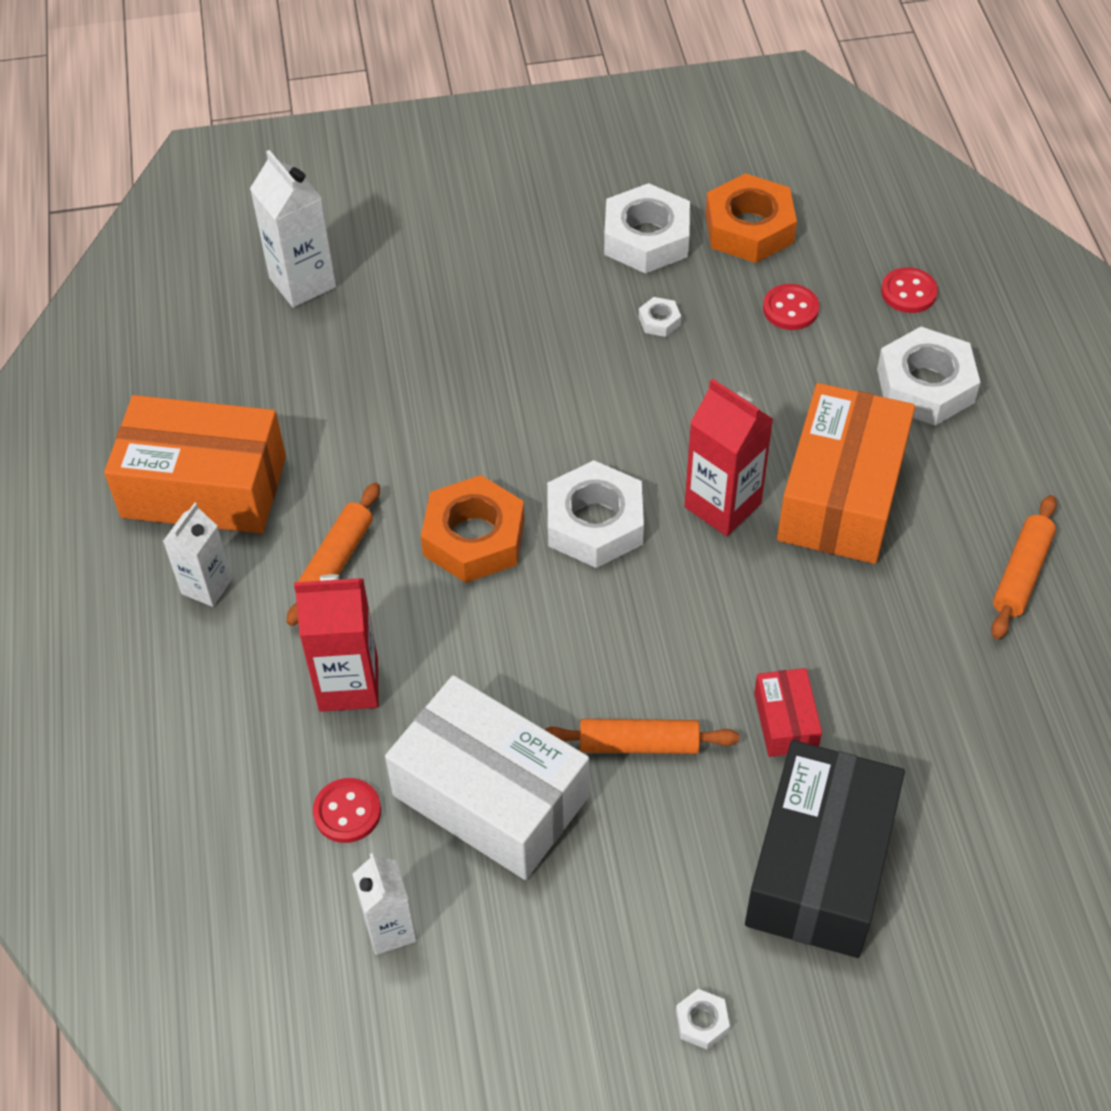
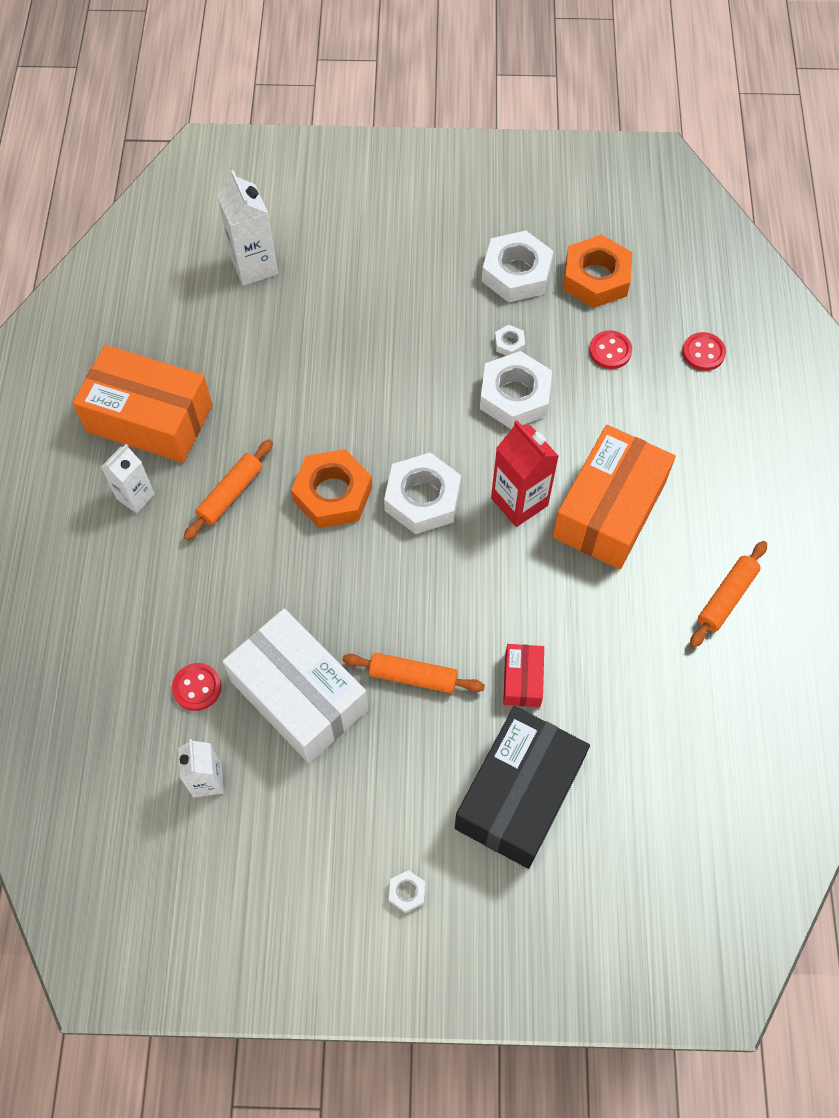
camera: 10 degrees right, 10 degrees up
(348, 684) = (218, 591): red carton -> none
(925, 385) = (695, 432): white nut -> white nut (514, 396)

